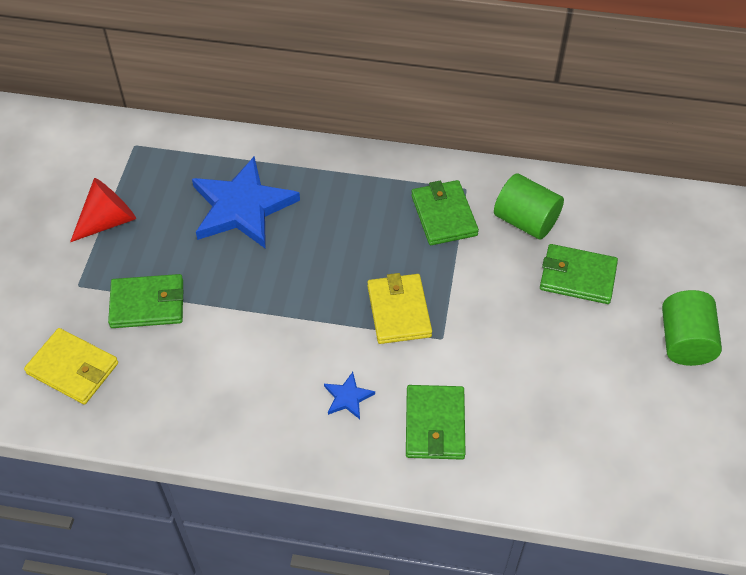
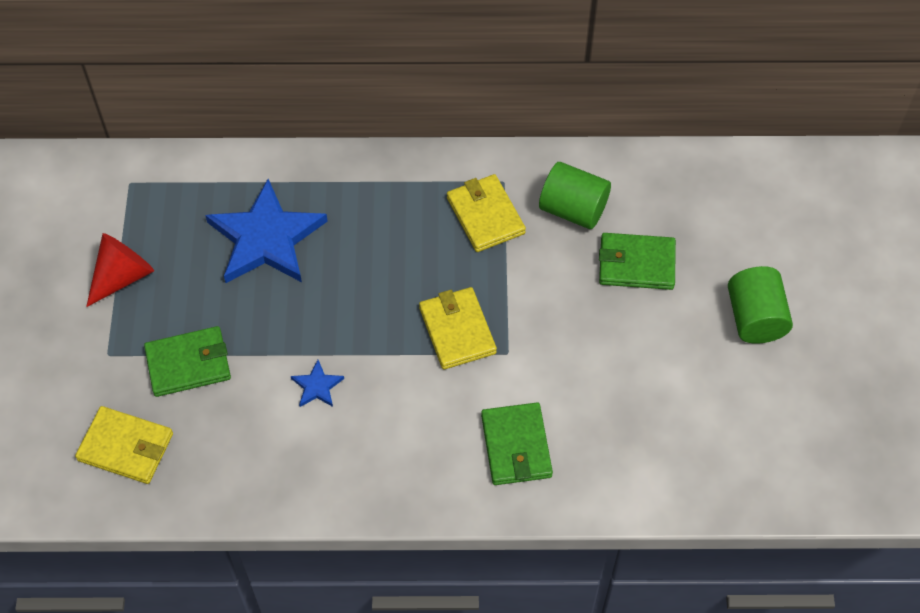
camera: 10 degrees left, 5 degrees up
(348, 397) = (422, 432): blue star -> blue star (317, 386)
(444, 215) = (485, 215): green wallet -> yellow wallet

